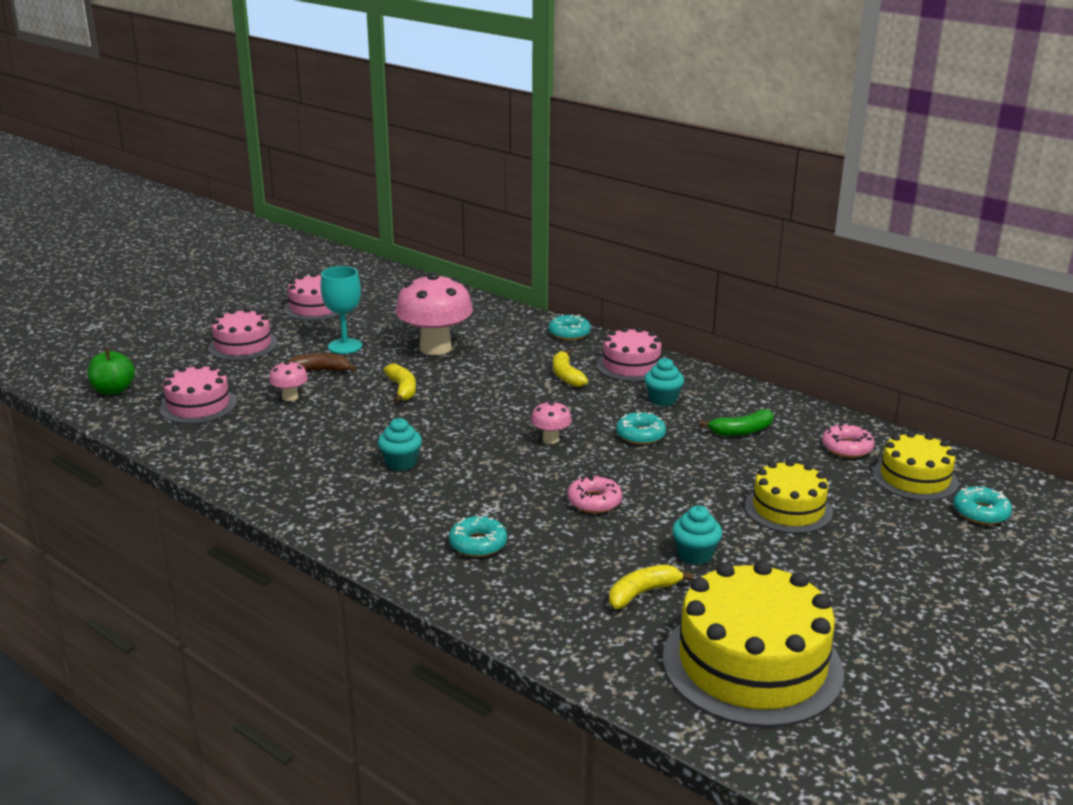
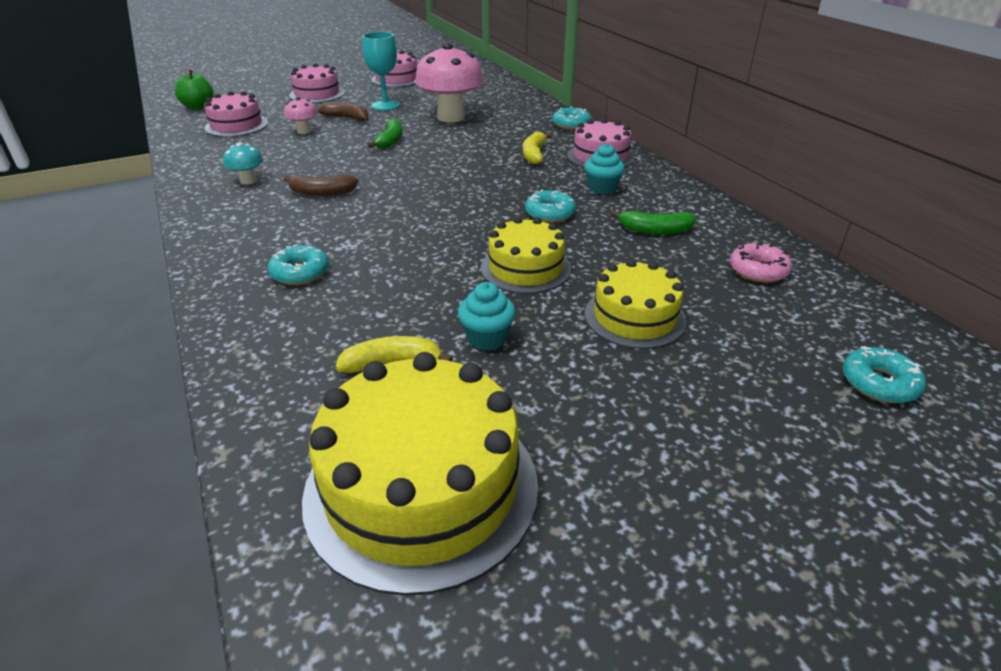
camera: 25 degrees right, 10 degrees up
(304, 468) = (248, 181): none -> turquoise mushroom
(401, 463) = (322, 193): turquoise cupcake -> brown banana
(402, 389) = (390, 140): yellow banana -> green banana
(551, 439) = (465, 200): pink mushroom -> none
(594, 501) = (444, 261): pink donut -> none
(915, 478) = (817, 321): yellow cake -> yellow cake (525, 268)

